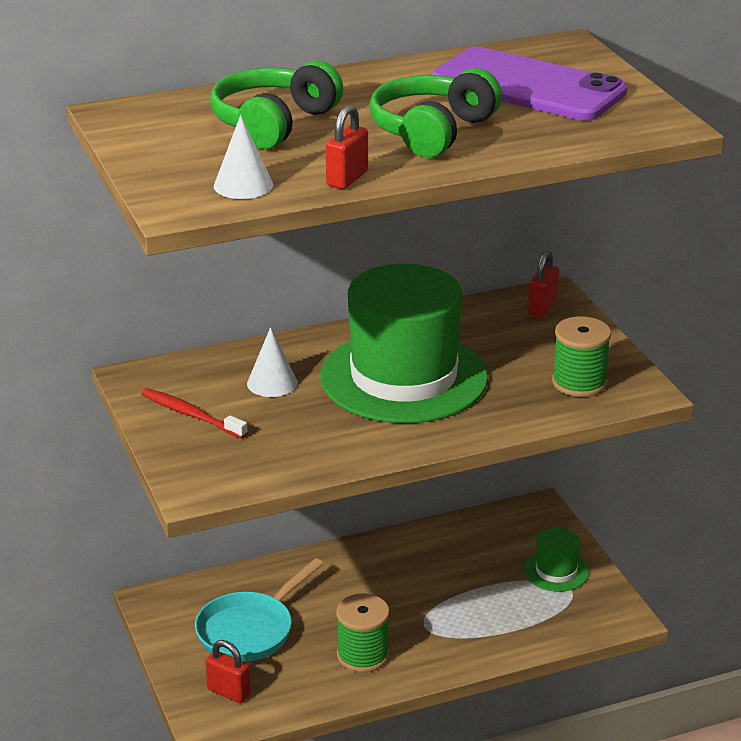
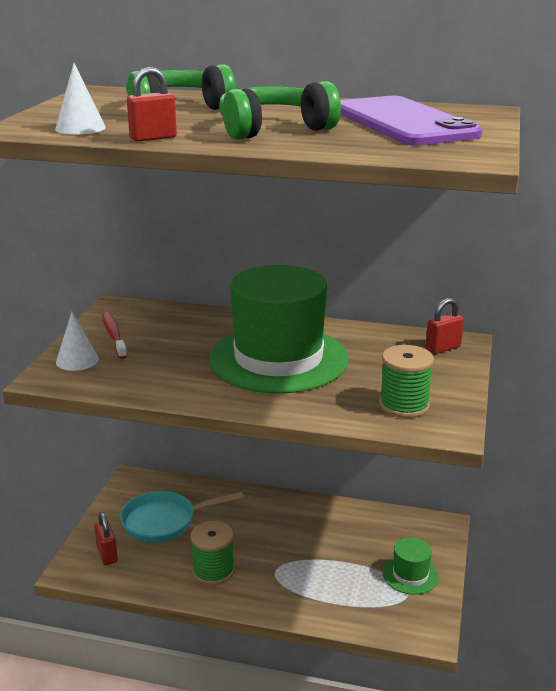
camera: 35 degrees right, 5 degrees down
(272, 383) = (189, 334): white cone -> white cone (77, 360)

